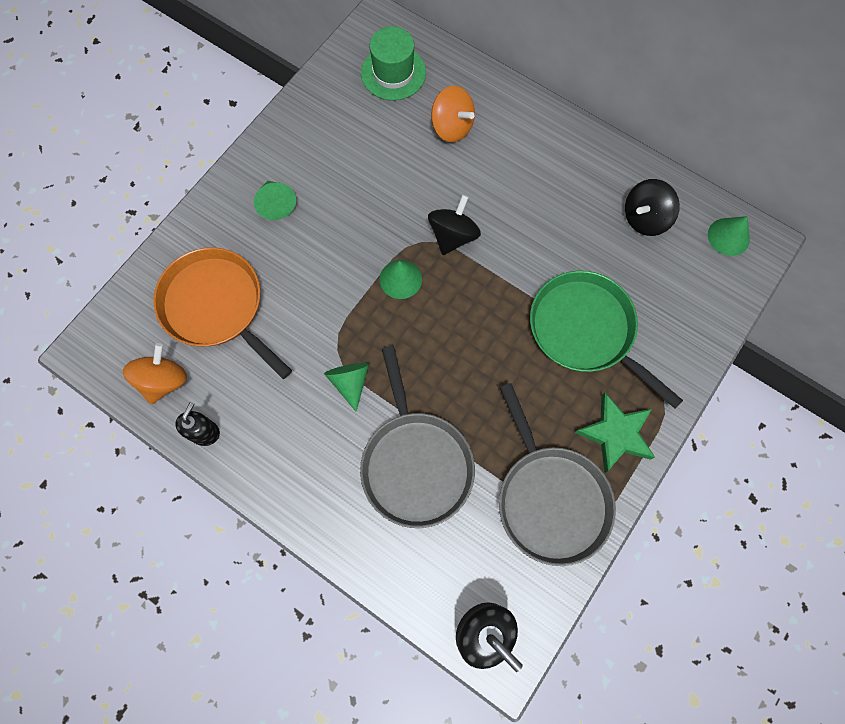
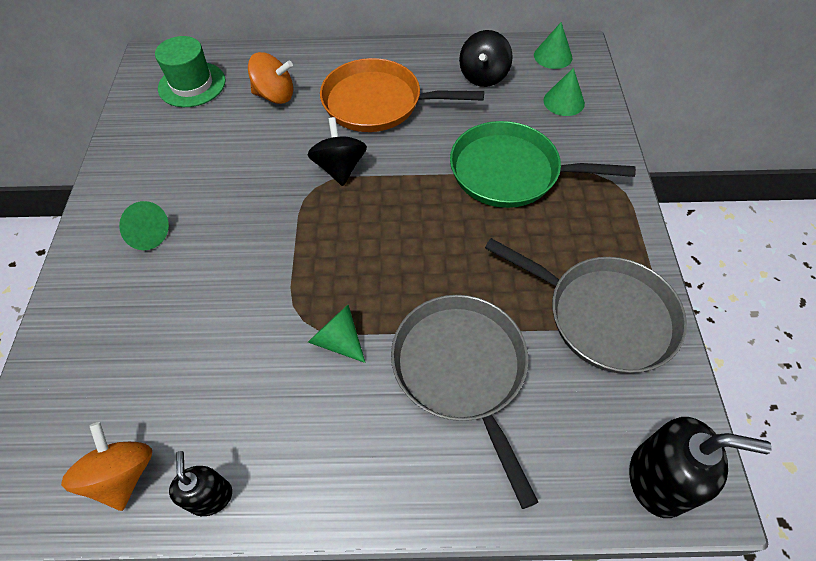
camera: 35 degrees left, 15 degrees down
(216, 306) = (140, 360): orange pan -> orange pan (377, 103)
(400, 279) = (319, 226): green cone -> green cone (564, 101)
(415, 464) = (461, 370): grey pan -> grey pan turned 150 degrees counterclockwise
(615, 434) = (605, 230): green star -> none

